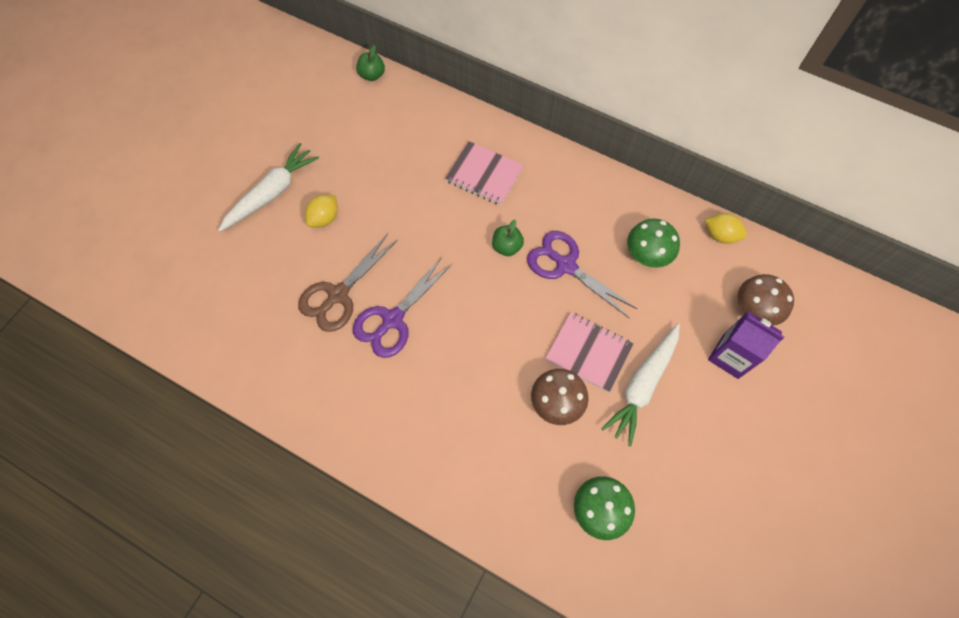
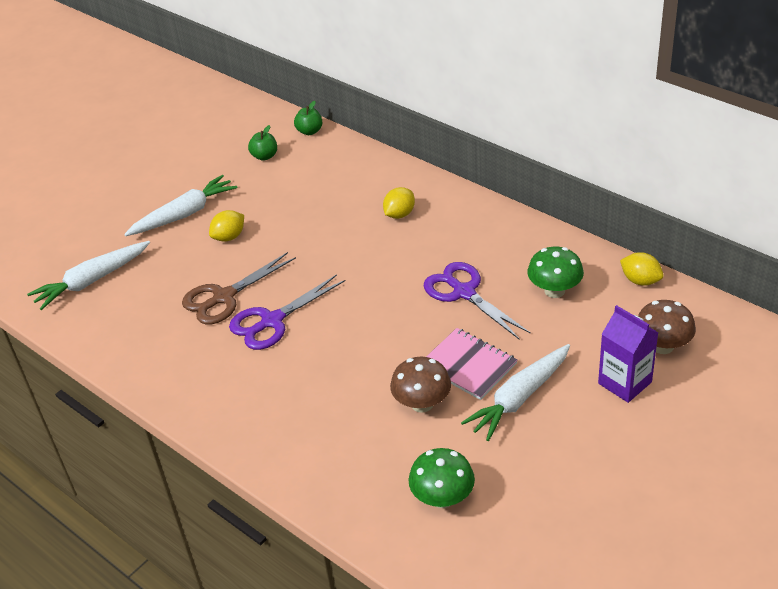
camera: 15 degrees right, 25 degrees down
(199, 288) = (92, 281): none -> white carrot
(484, 175) = (399, 214): pink notebook -> yellow lemon
(507, 247) = (406, 273): green apple -> green apple (264, 156)

